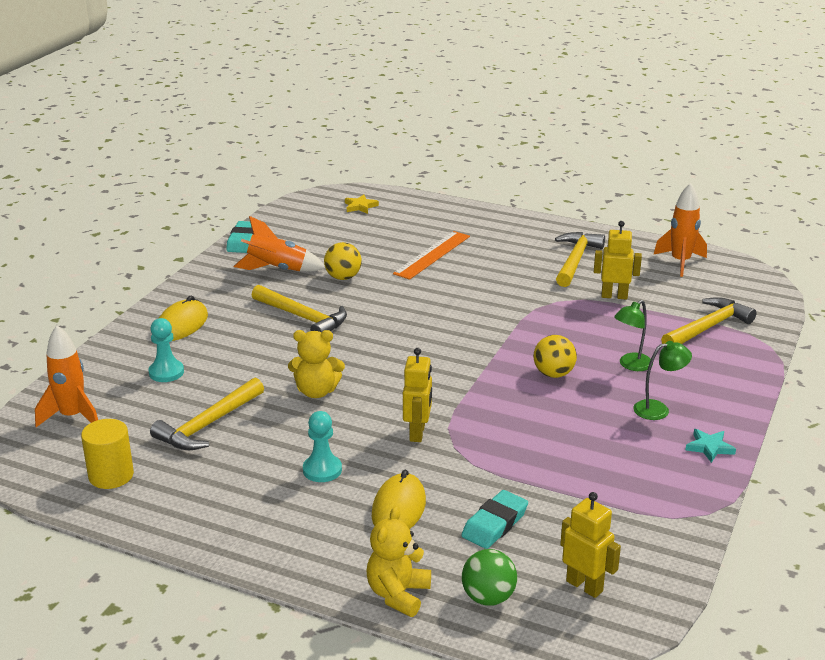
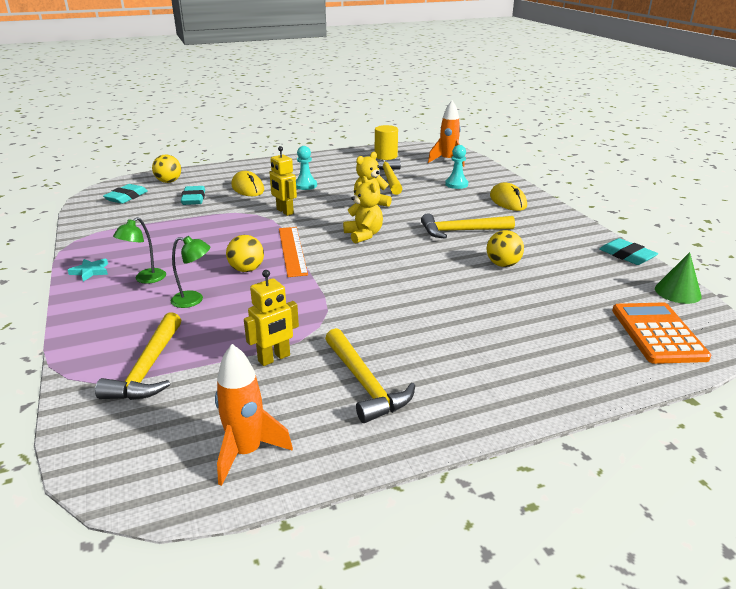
camera: 135 degrees right, 0 degrees up
(277, 269) = (552, 249): orange rocket -> none
(285, 213) = (677, 292): none -> green cone
(360, 206) = (658, 333): yellow star -> orange calculator
(398, 594) = (209, 171): yellow teddy bear -> yellow teddy bear (363, 235)
(432, 255) = (491, 316): orange ruler -> orange ruler (292, 250)
(488, 597) = (169, 181): green ball -> yellow ball
(584, 586) = (126, 197): yellow robot -> turquoise eraser
(631, 365) = (194, 300): green lamp -> green lamp turned 90 degrees clockwise

